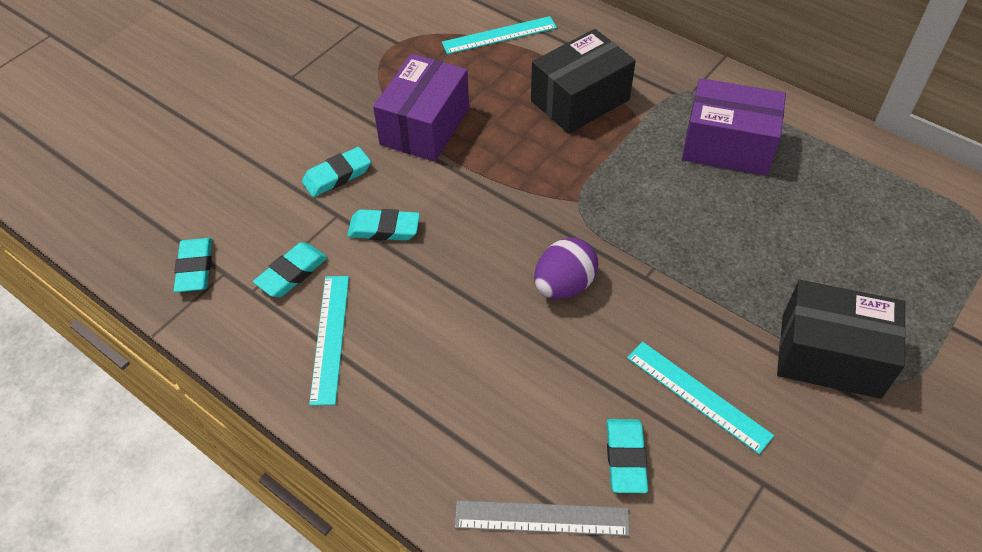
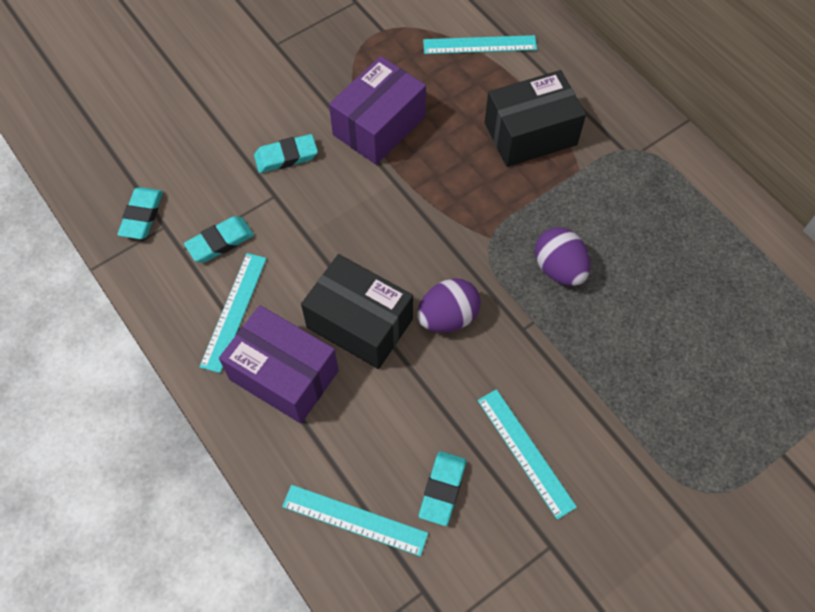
camera: 15 degrees right, 10 degrees up
(384, 229) = (310, 220): turquoise eraser -> none
(542, 518) = (354, 520): grey ruler -> turquoise ruler
(658, 212) = (559, 268): none -> purple egg
(727, 146) = (650, 217): purple box -> purple box (284, 375)
(830, 355) = (658, 449): black box -> black box (359, 323)

